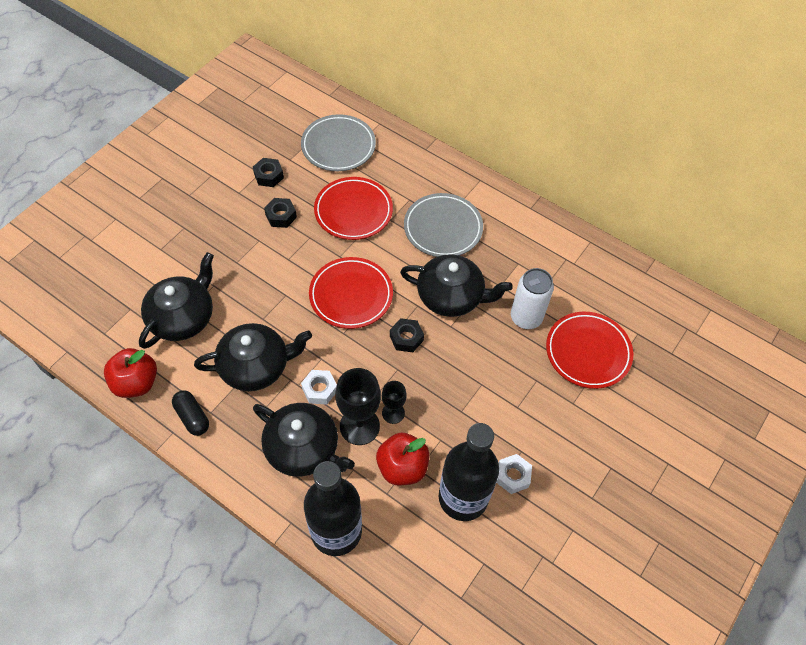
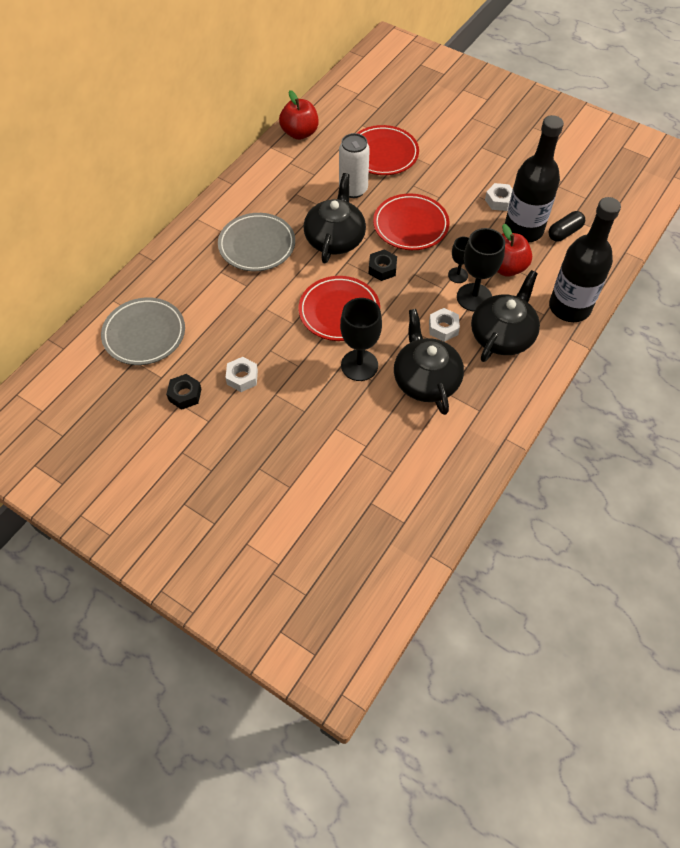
camera: 90 degrees left, 0 degrees up
(136, 383) = (458, 480): red apple -> red apple (299, 133)
(182, 317) = (377, 450): black teapot -> none
(192, 417) = (487, 424): black capsule -> black capsule (564, 232)
(281, 216) = (242, 377): black nut -> white nut
(282, 309) = (359, 365): none -> black goblet
(353, 211) = (236, 315): red plate -> red plate (410, 225)

